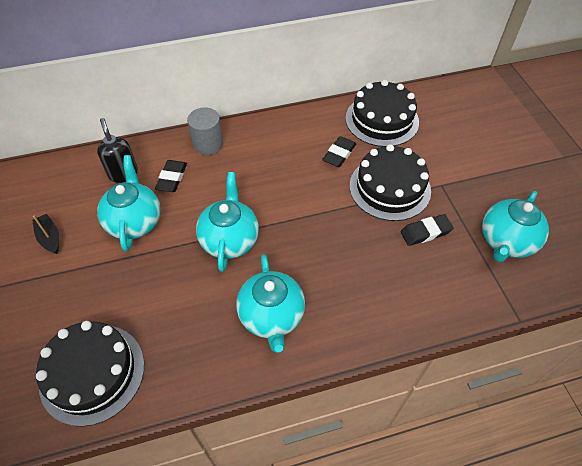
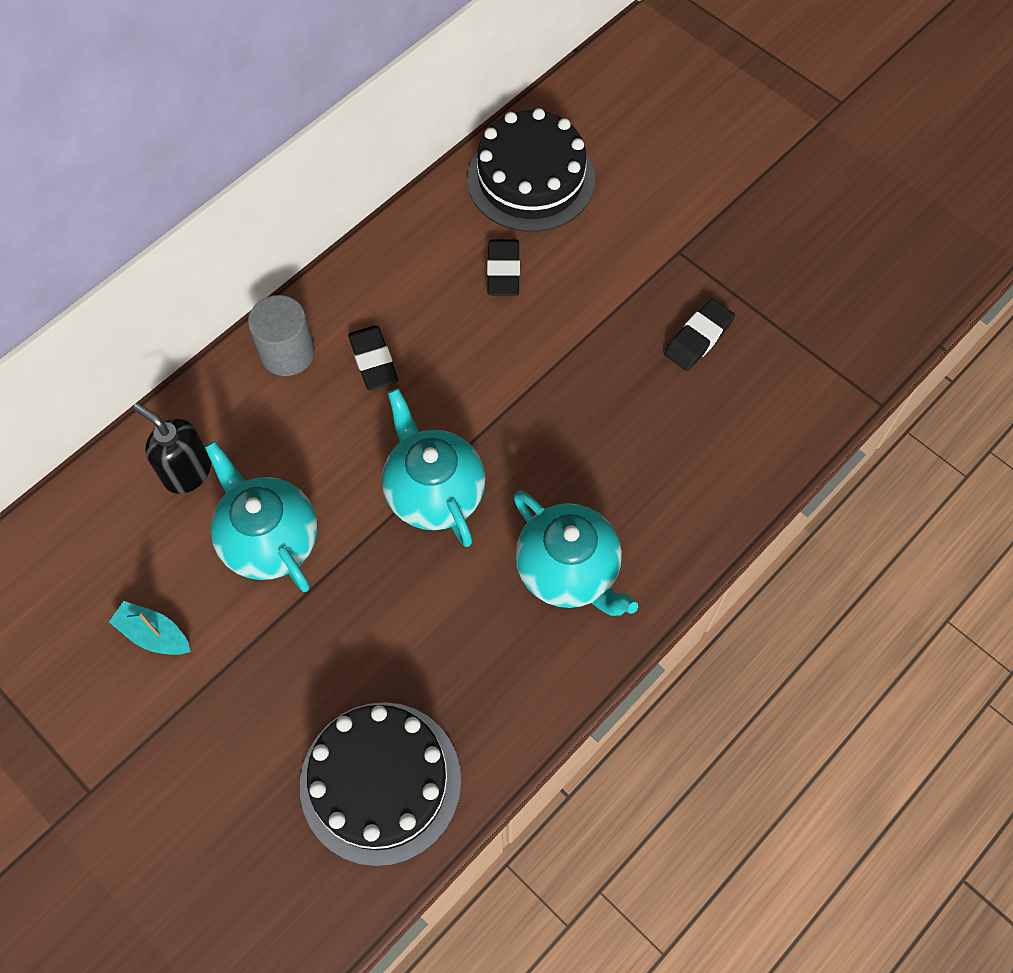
camera: 30 degrees left, 10 degrees up
(50, 238) = (154, 634): black boat -> turquoise boat
(172, 178) = (273, 440): black eraser -> black eraser (373, 361)
(389, 188) = (610, 292): black cake -> none
(506, 242) = (809, 299): turquoise teapot -> none

